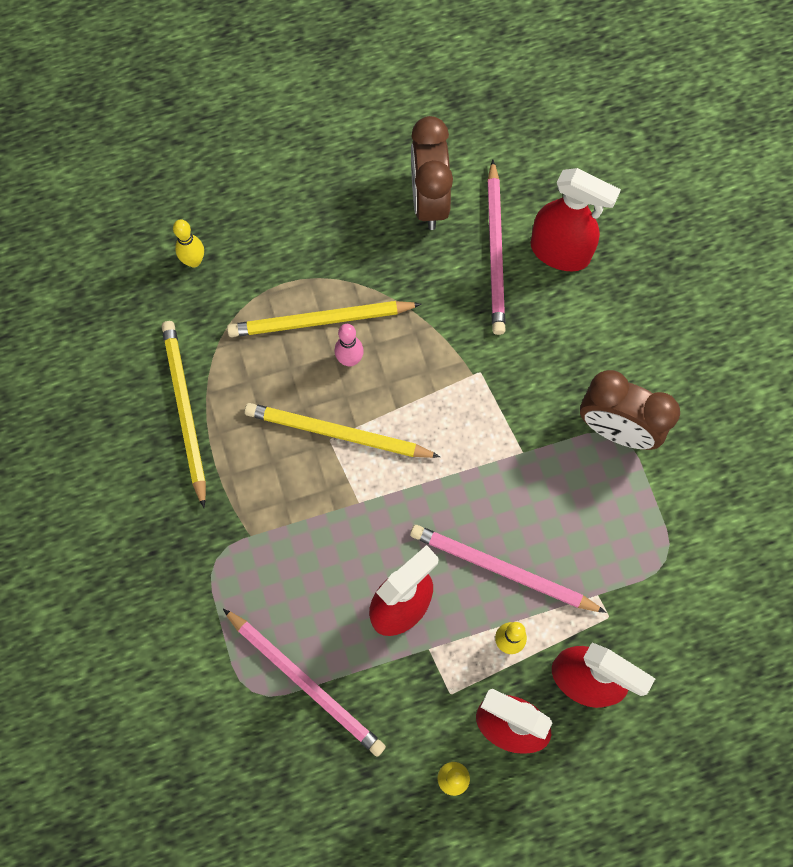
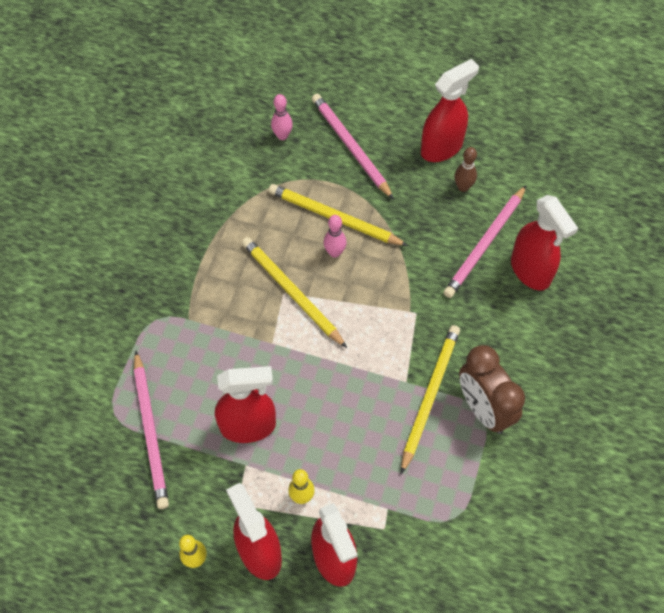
camera: 35 degrees right, 10 degrees down
(185, 410) = (207, 219): yellow pencil -> yellow pencil (429, 396)
(194, 261) = (282, 136): yellow bowling pin -> pink bowling pin
(375, 169) = (442, 148): none -> red spray bottle
(429, 201) = (463, 187): brown clock -> brown bowling pin
(502, 570) = (333, 448): pink pencil -> pink pencil (350, 147)

